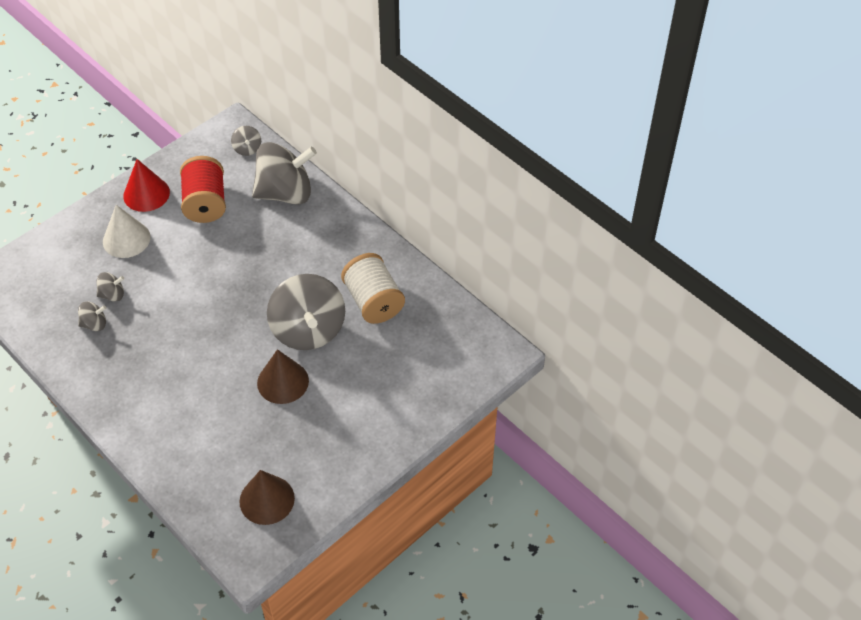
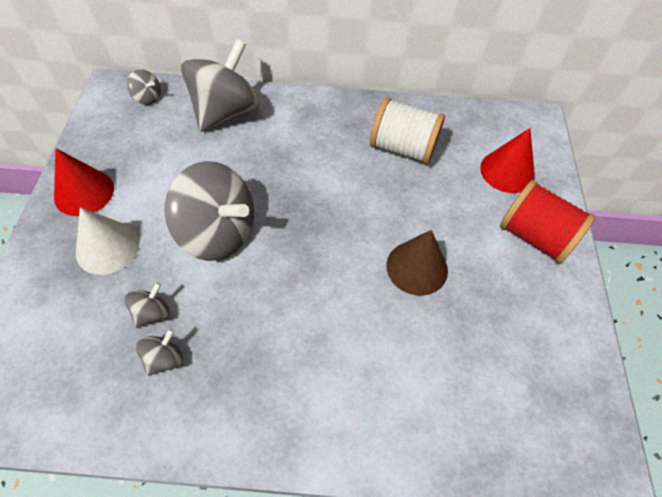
camera: 45 degrees left, 5 degrees up
(205, 203) = (158, 164): red spool -> red spool (535, 236)
(267, 499) = (543, 390): brown cone -> none
(308, 330) = (381, 207): grey spinning top -> grey spinning top (217, 233)
(426, 369) = (507, 171): none -> red cone

